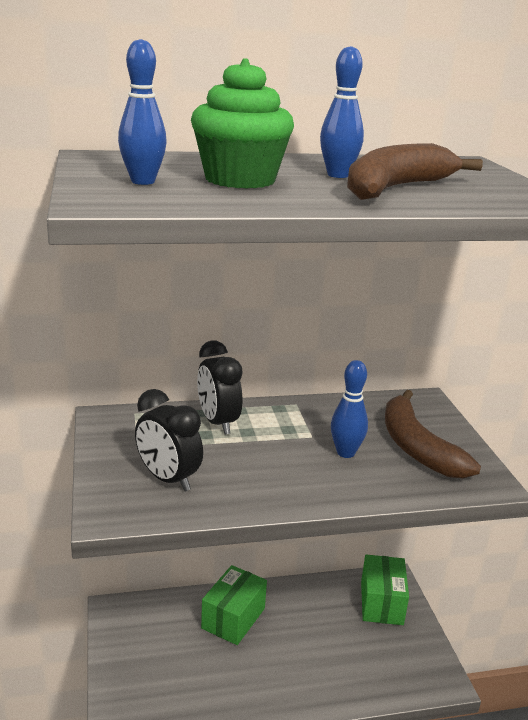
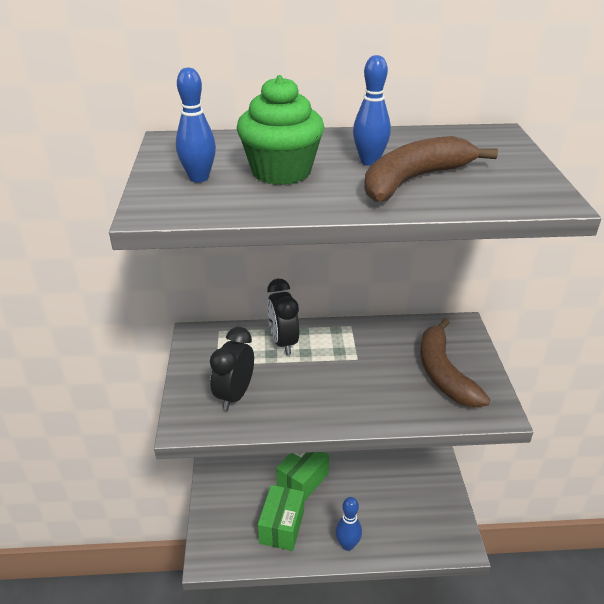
camera: 10 degrees right, 10 degrees up
(168, 479) = (235, 395): black clock -> black clock turned 60 degrees clockwise
(345, 453) = (382, 376): blue bowling pin -> blue bowling pin (347, 545)
(381, 603) = (423, 476): green box -> green box (282, 527)

